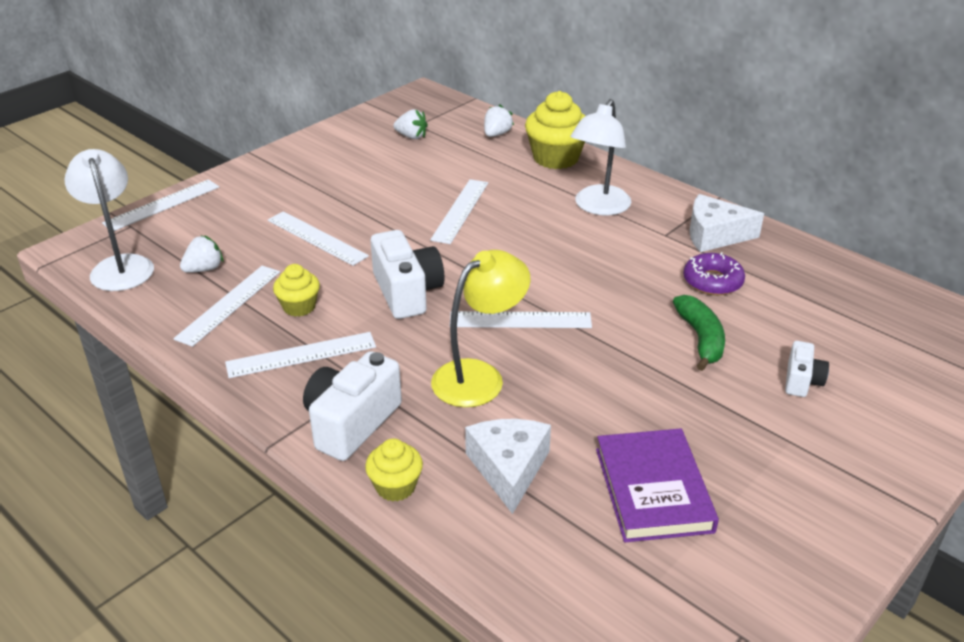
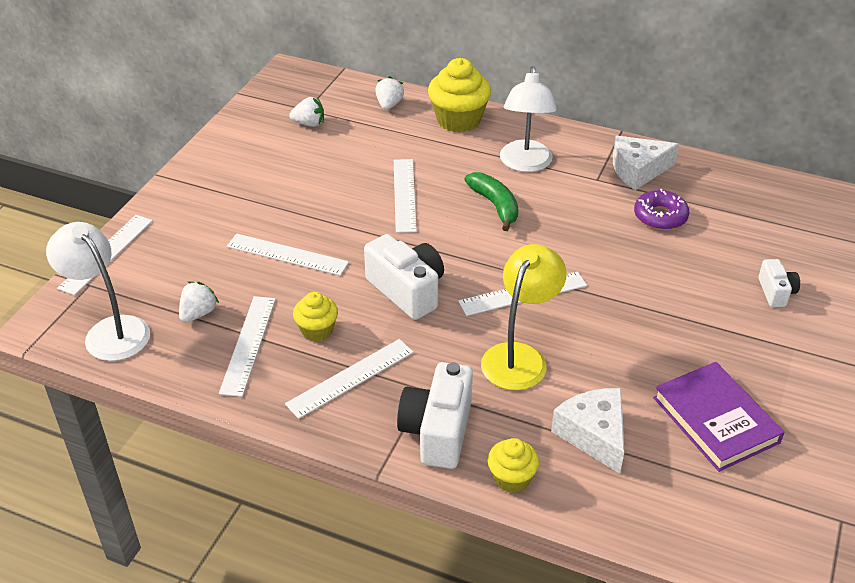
camera: 20 degrees left, 5 degrees up
(700, 339) = (679, 274): green banana -> green banana (495, 205)

